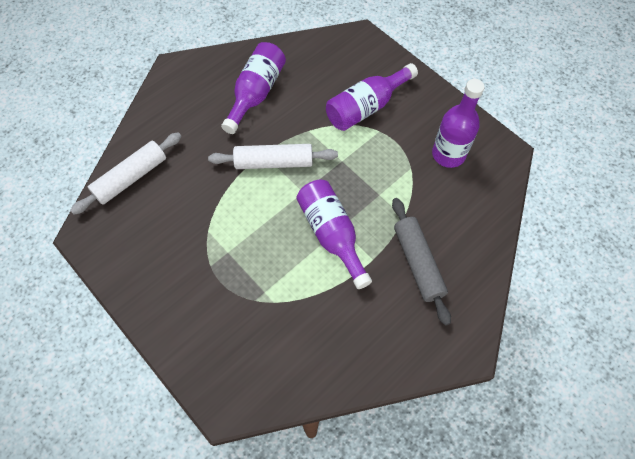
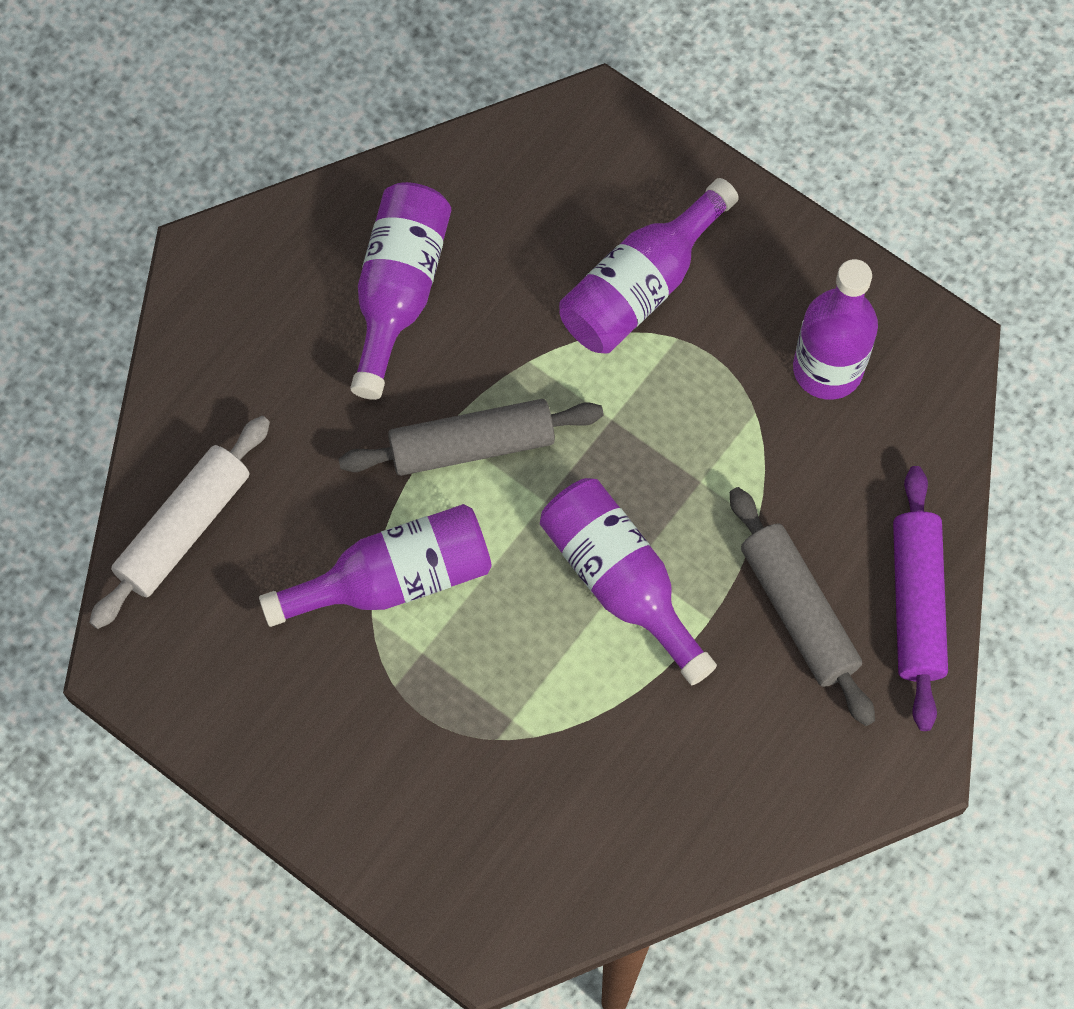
camera: 10 degrees left, 5 degrees up
(223, 216) = (394, 579): none -> purple bottle
(274, 162) = (471, 446): white rolling pin -> grey rolling pin
(478, 269) = (916, 603): none -> purple rolling pin

